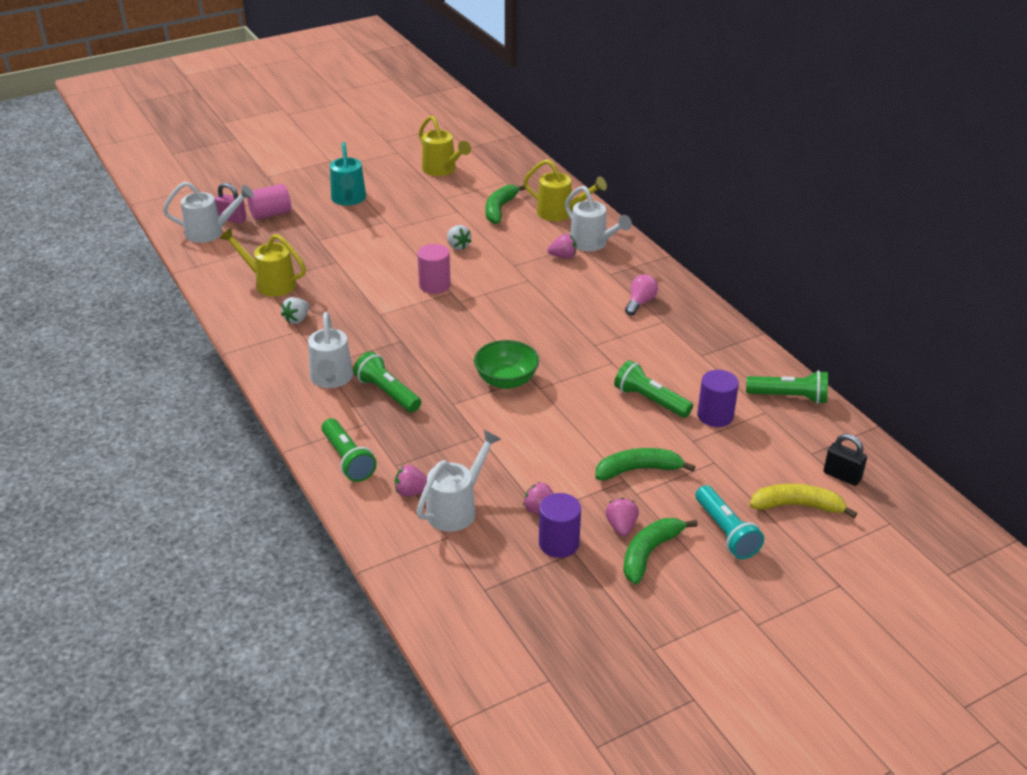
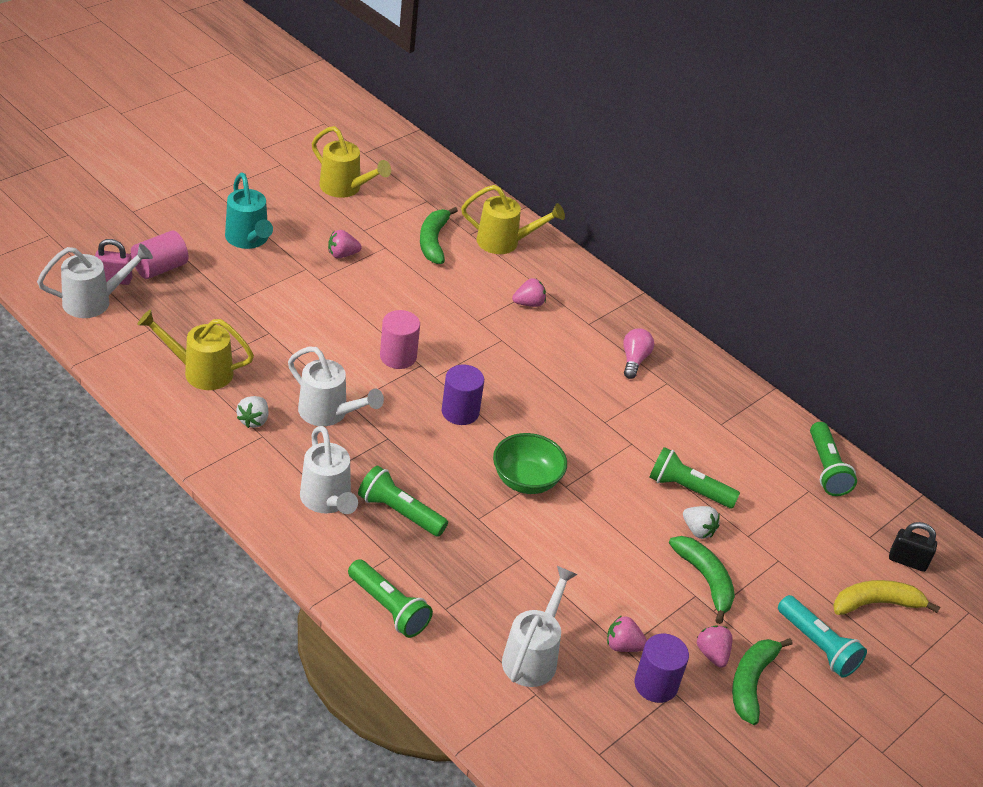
camera: 20 degrees left, 5 degrees up
(412, 492) = (476, 641): pink strawberry -> pink strawberry (342, 254)
(458, 246) = (404, 298): white strawberry -> white strawberry (698, 530)
(592, 244) = (555, 283): white watering can -> white watering can (329, 413)
(638, 470) = (705, 580): green banana -> green banana turned 90 degrees clockwise
(715, 416) = (760, 501): purple cylinder -> purple cylinder (460, 412)
(789, 397) = (826, 468): green flashlight -> green flashlight turned 90 degrees clockwise

